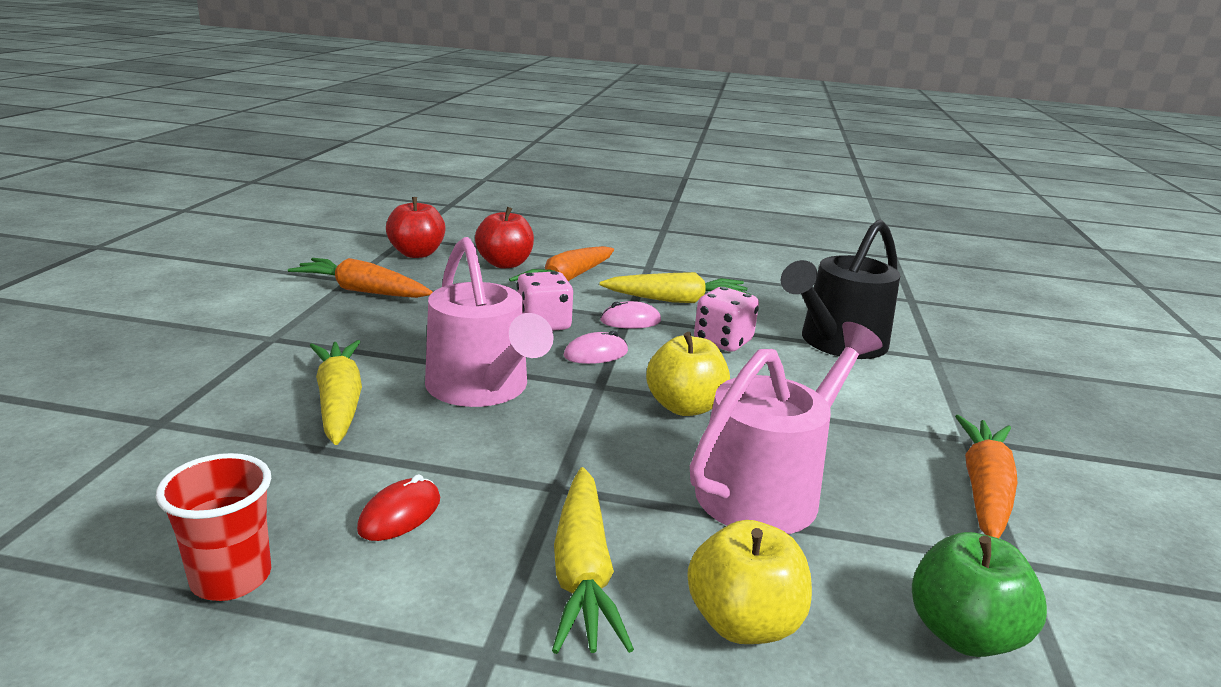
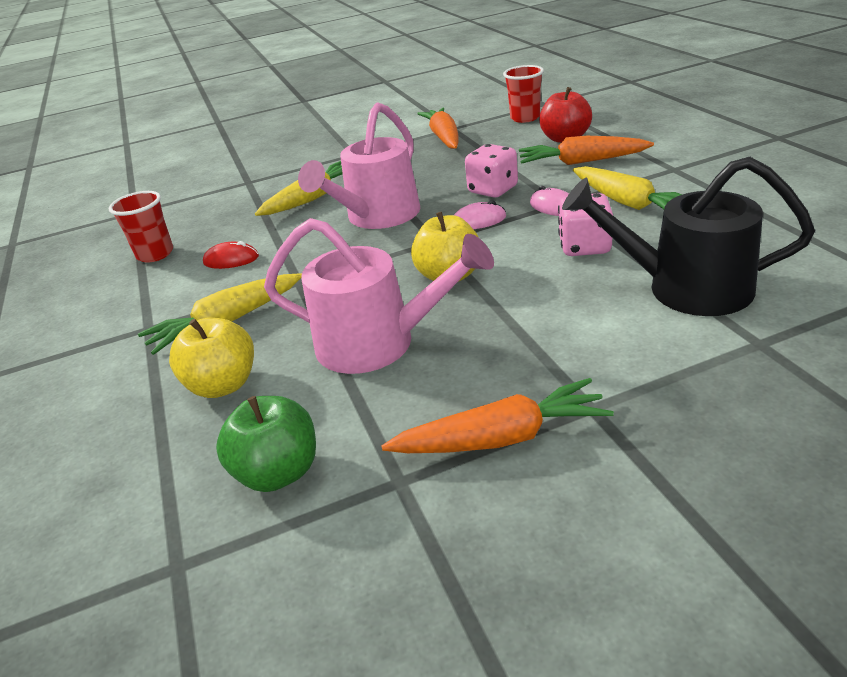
camera: 65 degrees right, 10 degrees up
(417, 254) = (525, 118): red apple -> red cup
(595, 354) = (478, 221): pink mouse -> pink mouse turned 45 degrees counterclockwise

